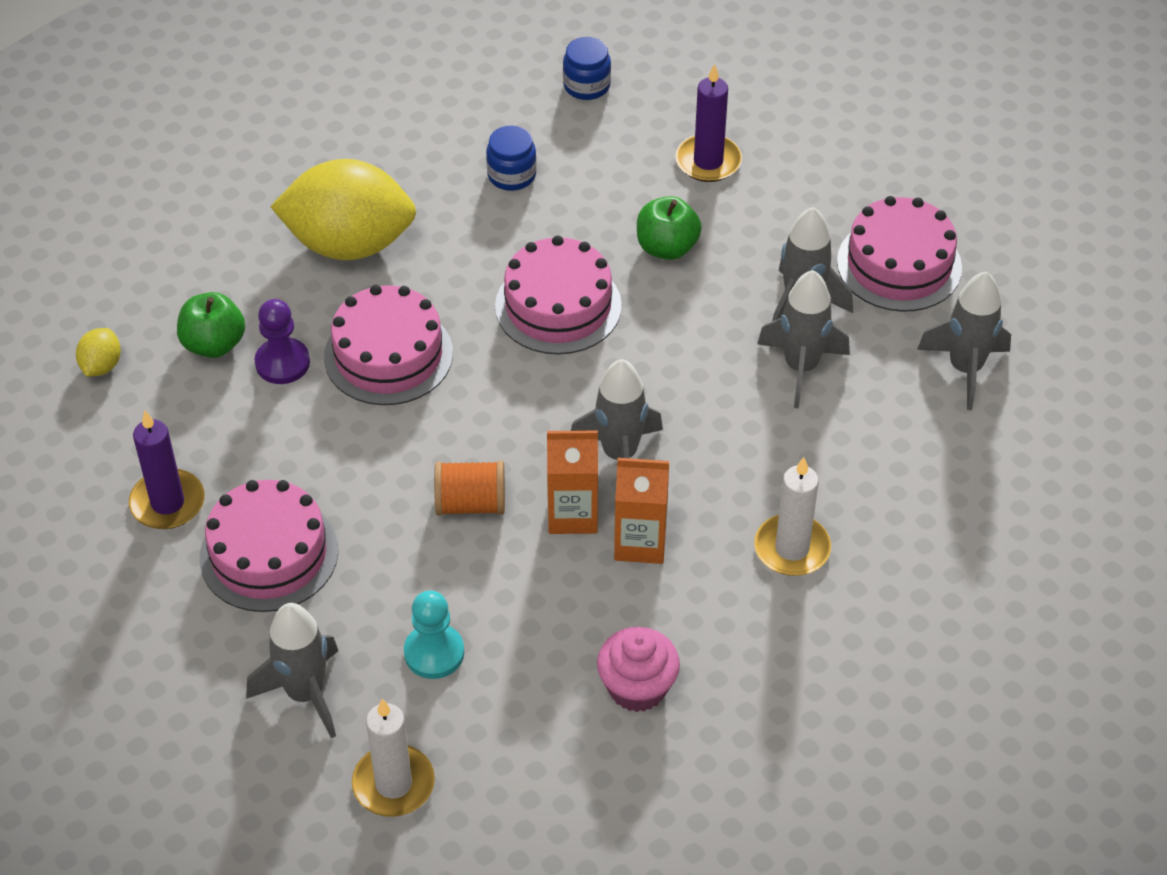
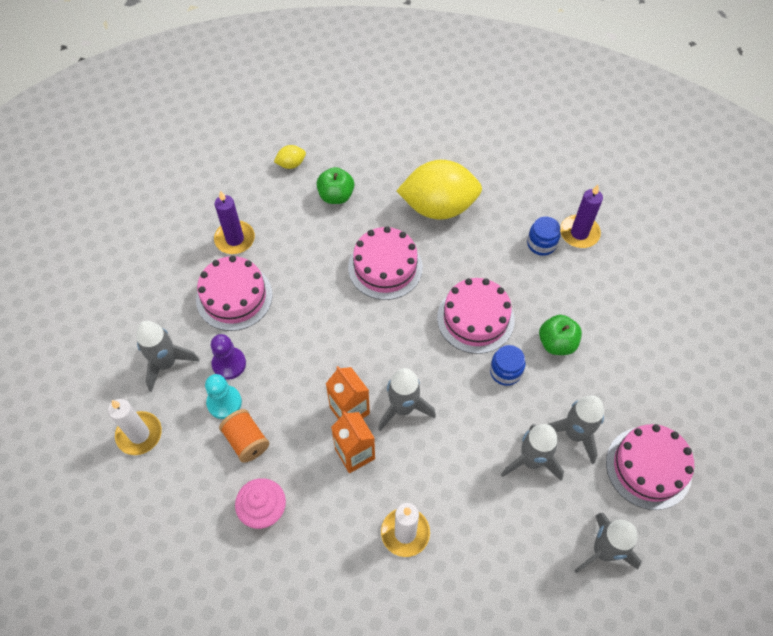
camera: 55 degrees right, 10 degrees up
(282, 363) = (346, 229): purple pawn -> purple pawn (229, 364)
(349, 244) = (438, 207): yellow lemon -> yellow lemon turned 60 degrees counterclockwise
(470, 503) = (323, 360): orange spool -> orange spool (246, 441)
(586, 85) = (631, 237): blue jar -> blue jar (505, 371)
(708, 161) = (633, 325): purple candle -> purple candle (579, 233)

